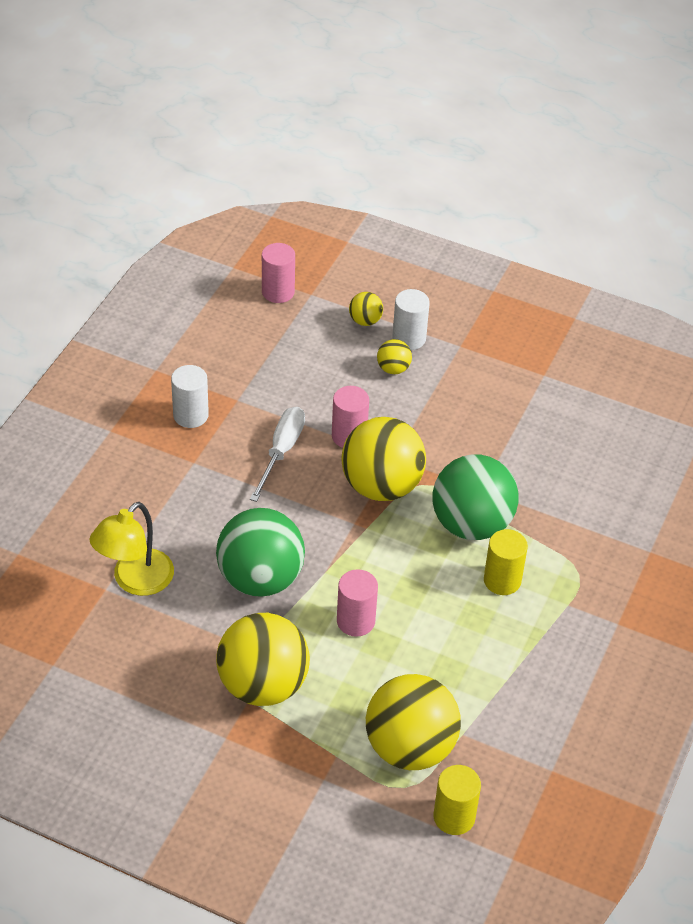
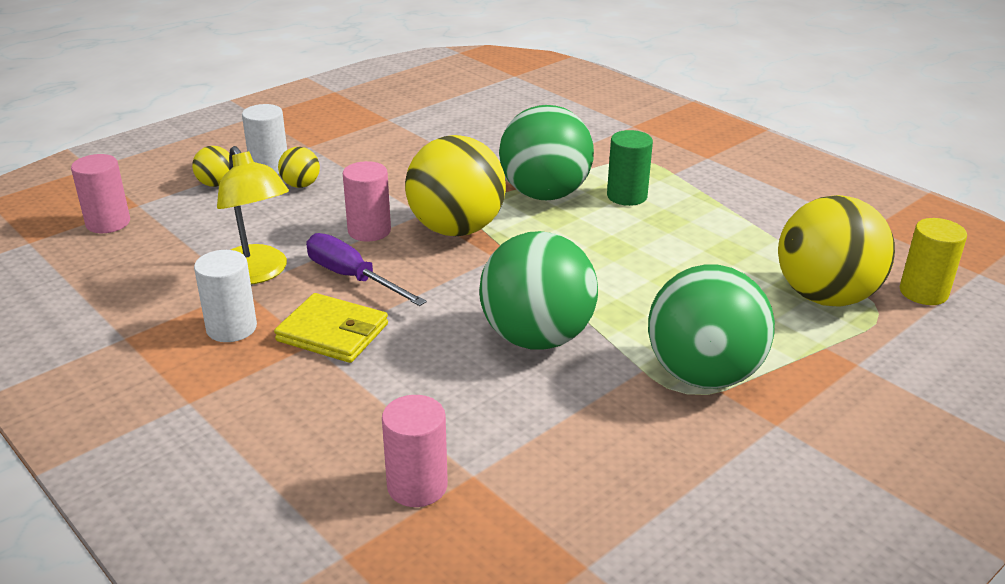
camera: 65 degrees left, 15 degrees down
(135, 581) = (477, 442): yellow lamp -> yellow lamp (257, 273)
(211, 467) = (332, 332): none -> yellow wallet
(263, 685) = (703, 375): yellow ball -> green ball
(281, 451) = (352, 277): white screwdriver -> purple screwdriver
(355, 621) = (636, 289): pink cylinder -> pink cylinder (417, 486)
(502, 580) = (627, 196): yellow cylinder -> green cylinder

